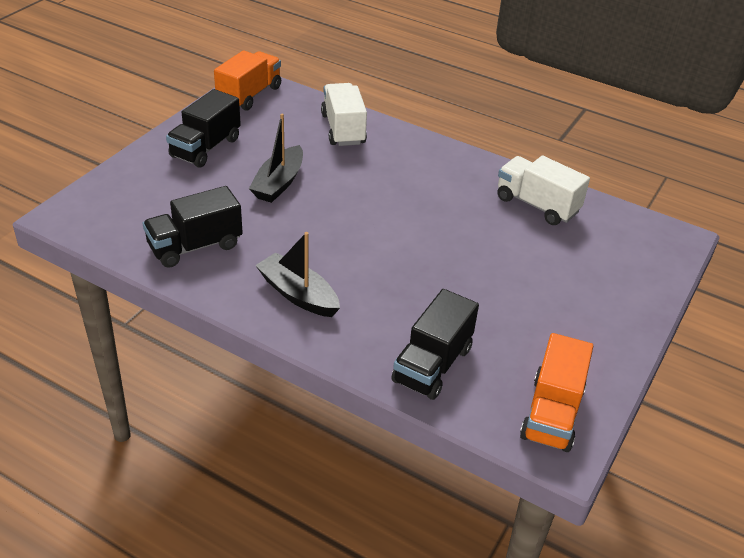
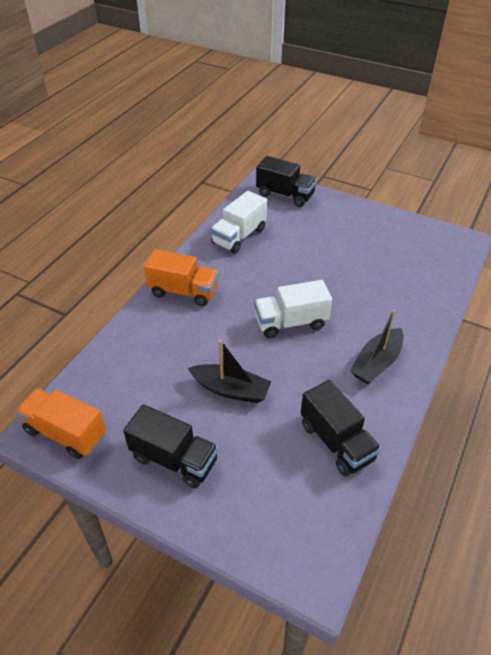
camera: 90 degrees left, 5 degrees up
(343, 129) = (137, 349): white truck -> white truck (291, 322)
(432, 365) = (420, 290): black truck -> black truck (285, 195)
(552, 413) = (438, 242): orange truck -> orange truck (183, 291)

